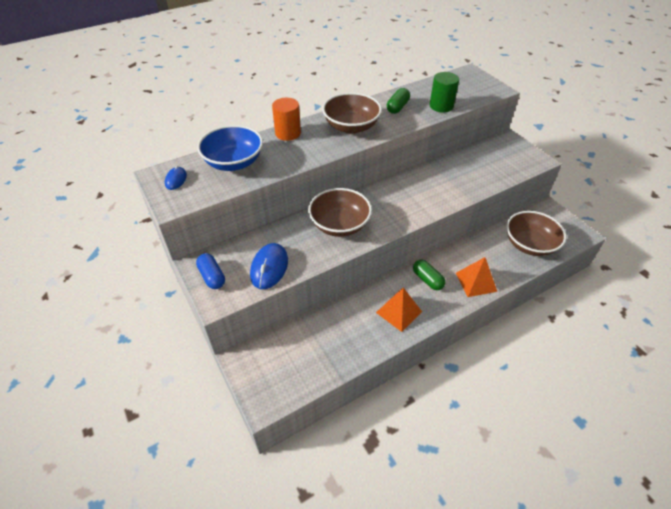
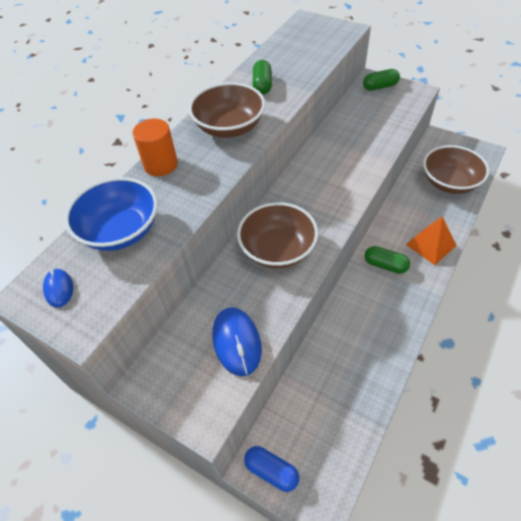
camera: 25 degrees left, 5 degrees up
(212, 277) = (175, 390): blue capsule -> blue capsule (271, 471)
(399, 312) = (383, 315): orange pyramid -> none
(441, 106) = (307, 67): green cylinder -> none
(509, 145) = (380, 87): none -> green capsule

